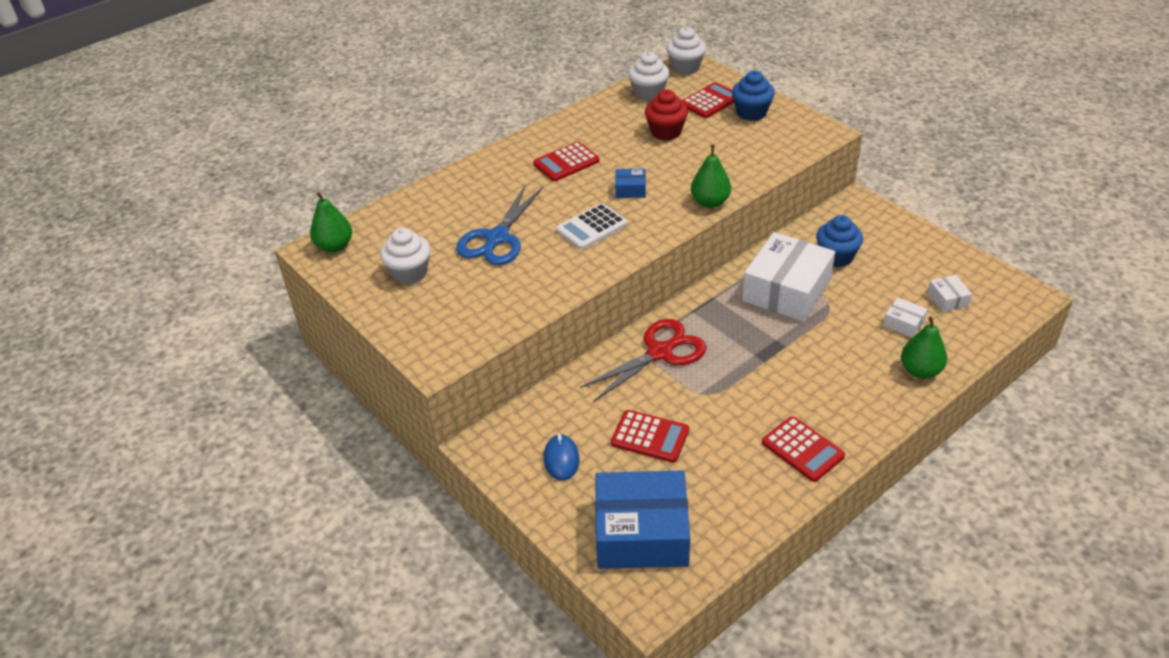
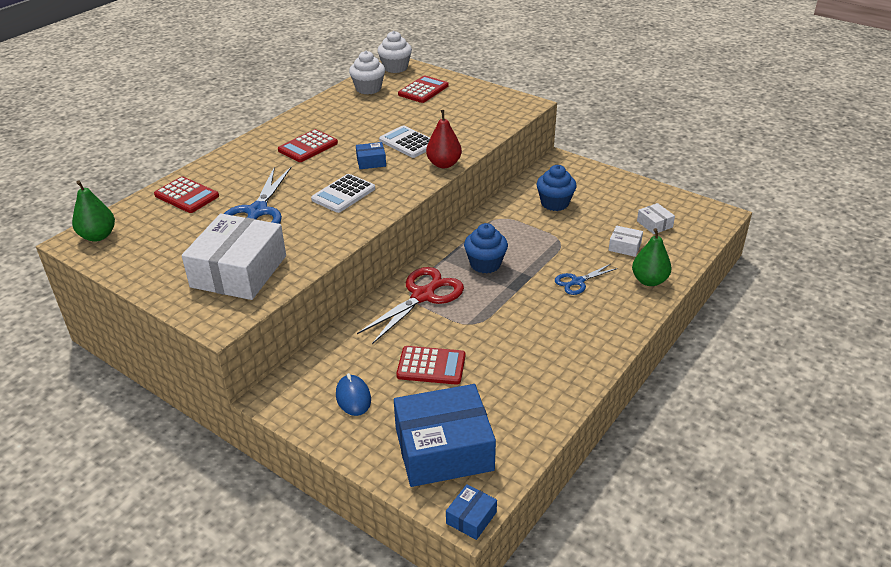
camera: 15 degrees left, 5 degrees down
(409, 273) = (178, 249): white cupcake -> none
(652, 613) = (471, 518): none -> blue box
(666, 132) = (391, 116): red cupcake -> none
(676, 169) = (408, 142): none -> white calculator
(710, 202) = (444, 164): green pear -> red pear
(751, 113) = (461, 95): blue cupcake -> blue cupcake (485, 264)
(786, 290) = (520, 233): white box -> white box (239, 271)
(802, 449) = (569, 356): red calculator -> red calculator (186, 196)
(836, 360) = (577, 282): none -> blue scissors

